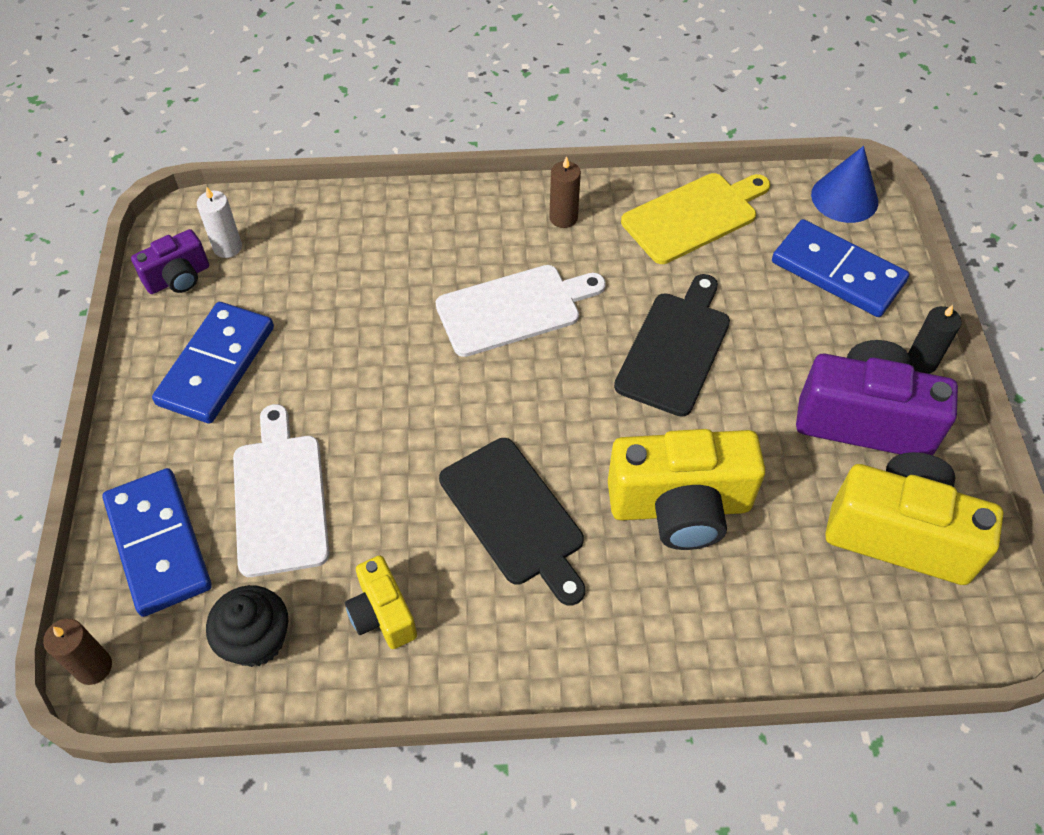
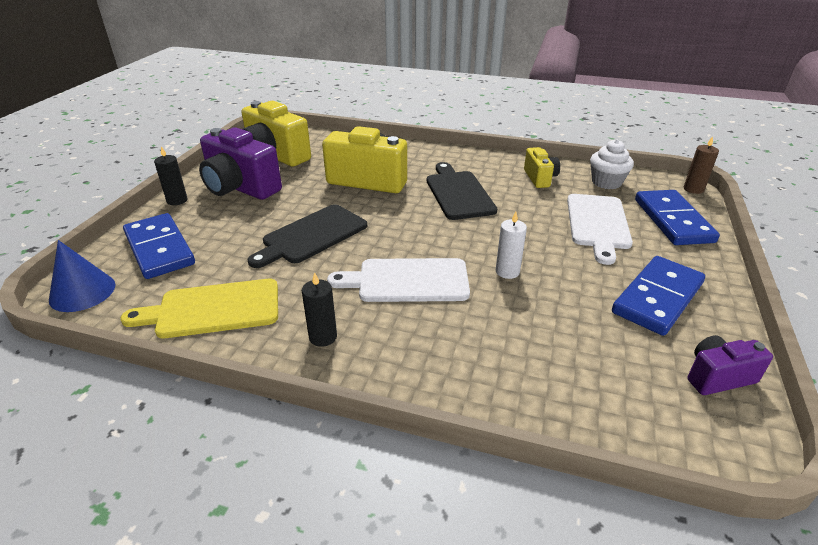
camera: 160 degrees left, 20 degrees down
(227, 247) = (671, 396): white candle -> white candle (507, 271)
(256, 640) = (606, 182): black cupcake -> white cupcake
(563, 218) = (323, 337): brown candle -> black candle

